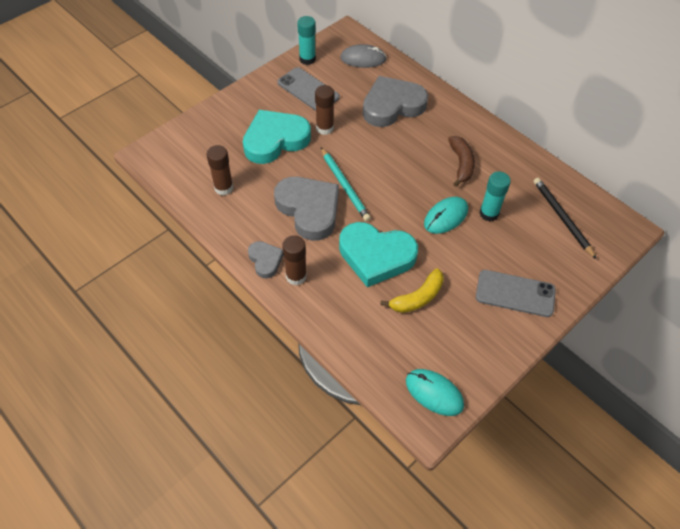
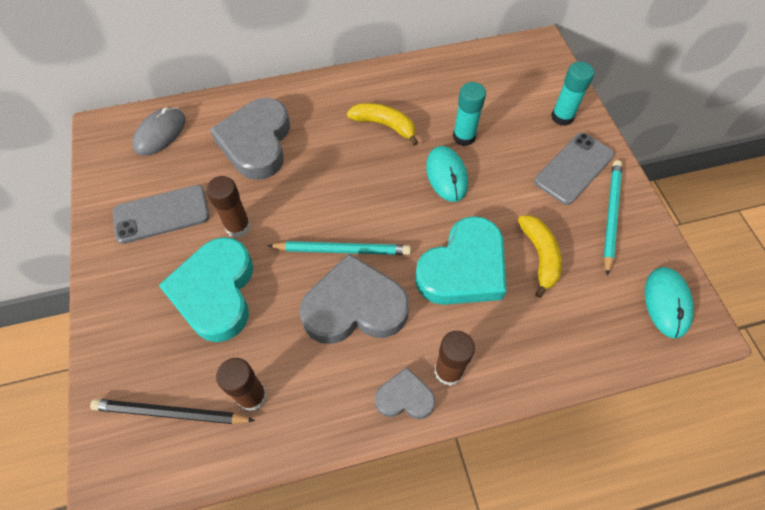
camera: 60 degrees left, 5 degrees up
(307, 59) = (108, 190): turquoise glue stick -> turquoise glue stick (562, 117)
(434, 393) = (666, 303): turquoise mouse -> turquoise mouse turned 60 degrees counterclockwise
(461, 164) = (384, 125): brown banana -> yellow banana
(488, 332) = (610, 215): none -> turquoise pencil
(562, 218) = (502, 84): black pencil -> black pencil (170, 413)

